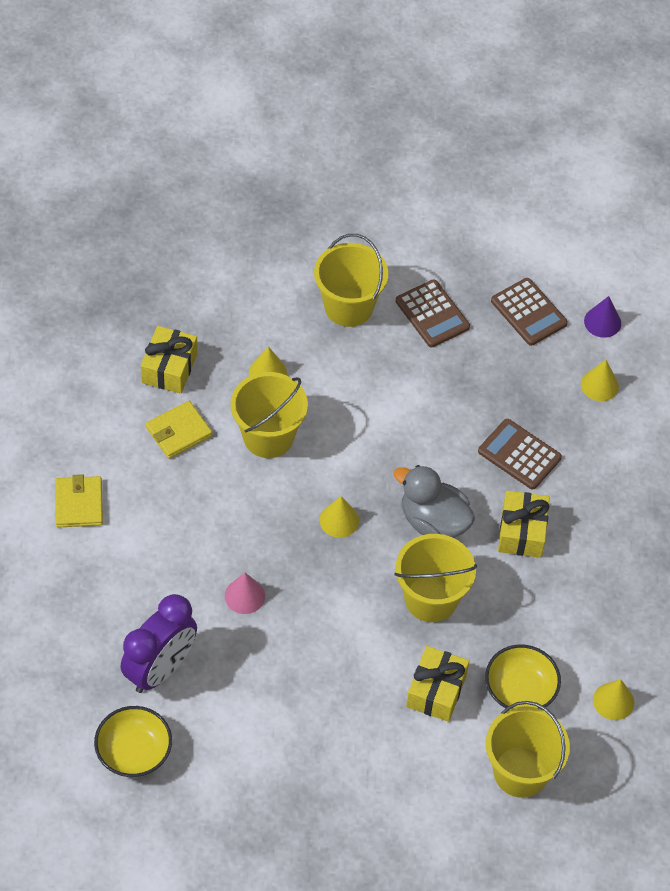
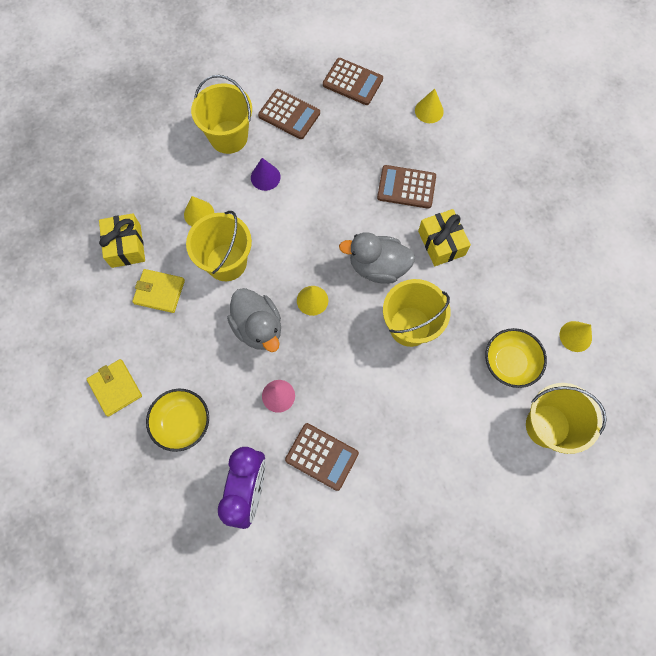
camera: 25 degrees left, 15 degrees up
(134, 752) = (267, 571): yellow bowl -> yellow bowl (182, 423)
(179, 432) = (159, 292): yellow wallet -> yellow wallet turned 75 degrees clockwise
(255, 677) = (321, 456): none -> brown calculator
(263, 519) = (258, 327): none -> grey duck
(436, 691) = (454, 395): yellow gift -> none
(602, 322) = (404, 65): purple cone -> purple cone (265, 177)

